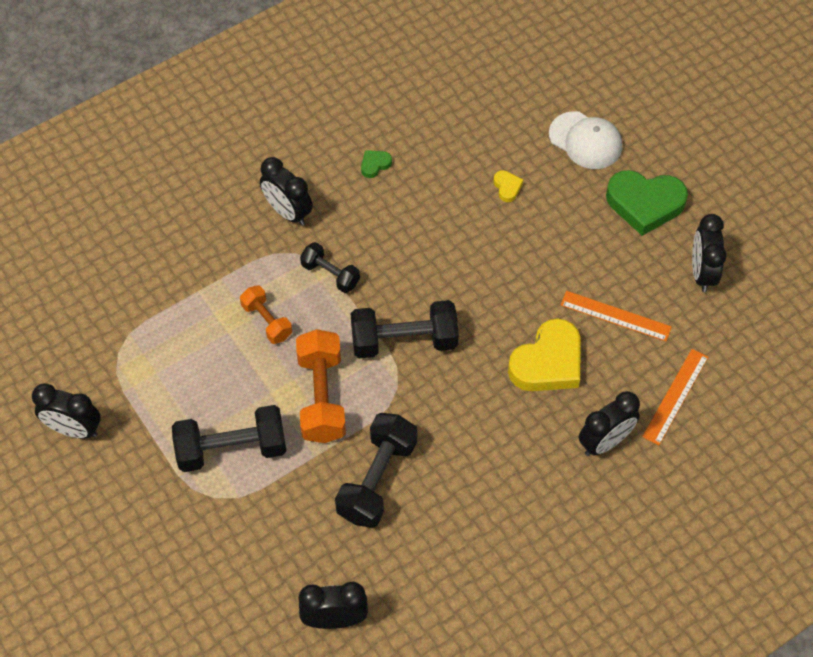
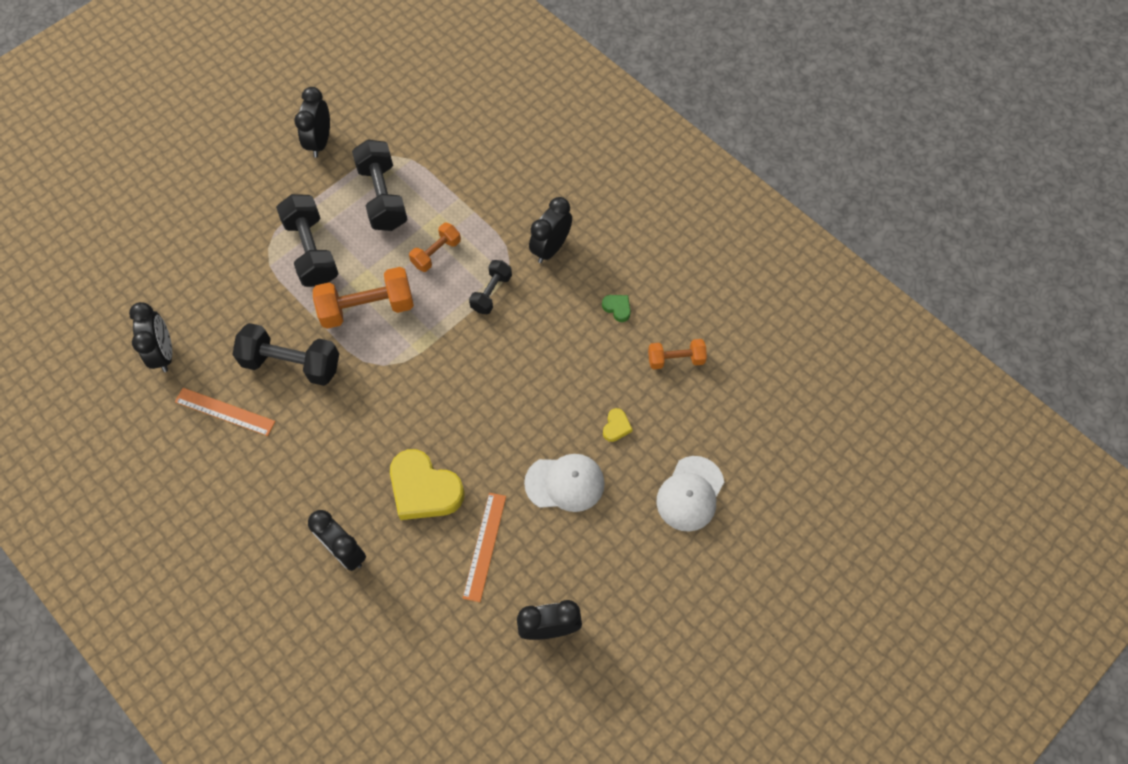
camera: 80 degrees right, 5 degrees up
(404, 341) = (431, 363): black dumbbell -> black dumbbell (383, 197)
(443, 126) = (675, 359): none -> orange dumbbell
(507, 187) = (616, 427): yellow heart -> yellow heart turned 45 degrees counterclockwise
(560, 239) = (565, 483): none -> white cap
(645, 204) = (623, 561): green heart -> none
(675, 396) = (401, 613): orange ruler -> orange ruler (225, 412)

